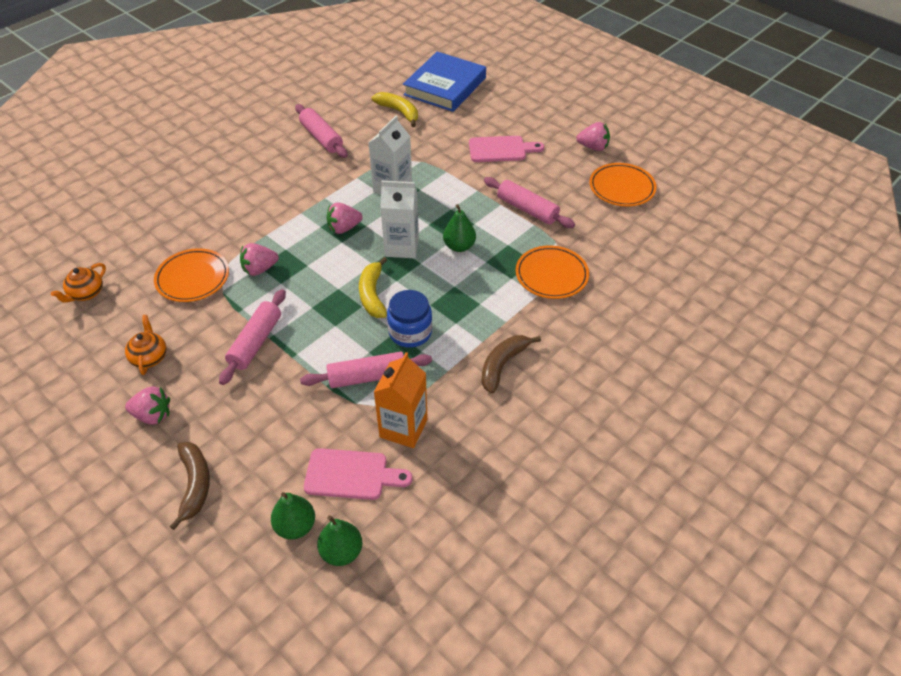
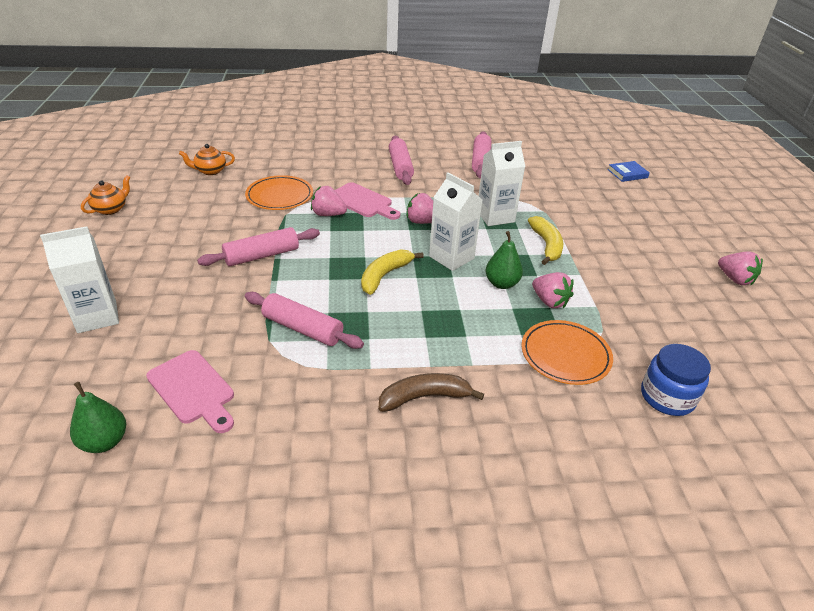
camera: 40 degrees right, 10 degrees down
(149, 357) = (190, 224): orange teapot -> orange teapot (111, 209)
(153, 415) = (141, 258): pink strawberry -> pink strawberry (549, 301)
(195, 485) = (97, 317): brown banana -> white carton
(295, 526) = (107, 395): green pear -> none
(399, 112) = (565, 172): yellow banana -> yellow banana (546, 245)
(403, 428) = (277, 385): orange carton -> none
(410, 332) = (378, 319): blue jar -> blue jar (667, 397)
(445, 86) = (627, 173): blue book -> blue book, size x0.44
(501, 149) = (629, 236): pink cutting board -> pink cutting board (362, 202)
(527, 209) = (602, 291): pink rolling pin -> pink rolling pin (400, 167)
(622, 188) = (733, 327): orange plate -> none

